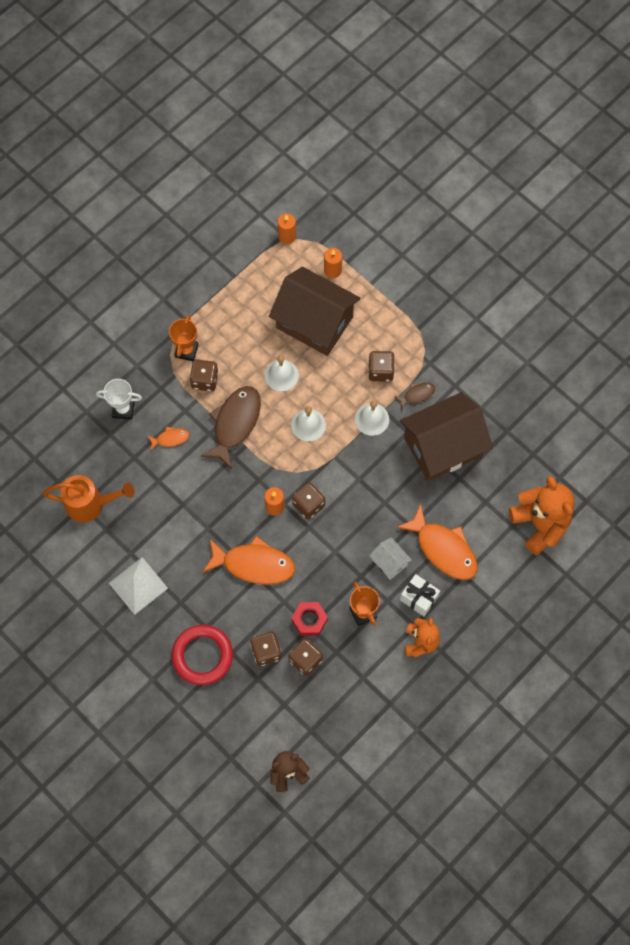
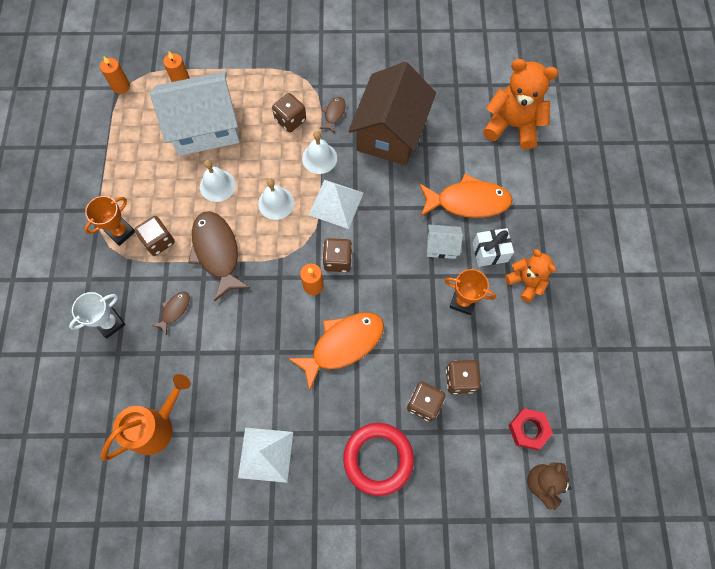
camera: 45 degrees left, 0 degrees up
(170, 438) = (174, 310): orange fish -> brown fish
(186, 350) = (120, 232): orange trophy -> orange trophy turned 75 degrees clockwise
(309, 620) = (430, 346): red nut -> red nut (528, 430)
(314, 322) = (205, 128): brown house -> white house
(349, 464) = (336, 204): none -> white pyramid

